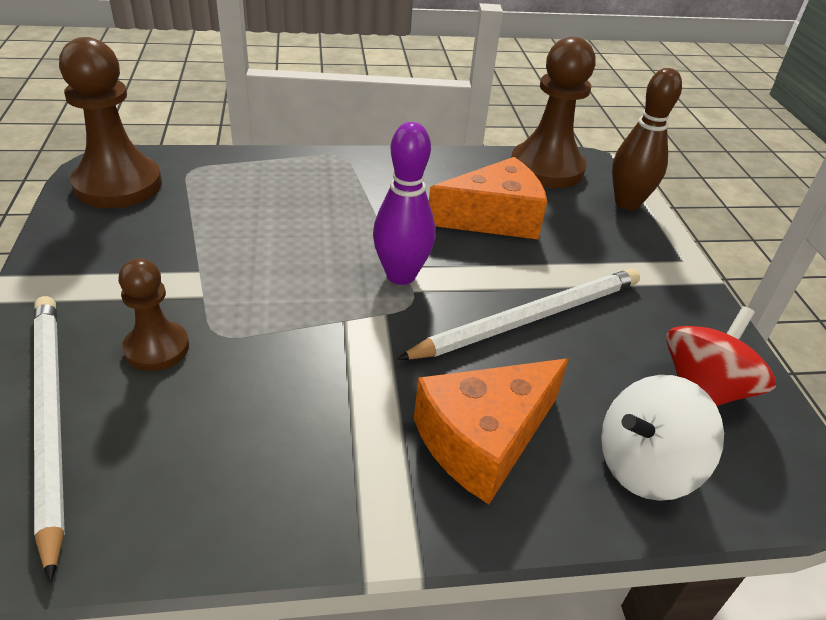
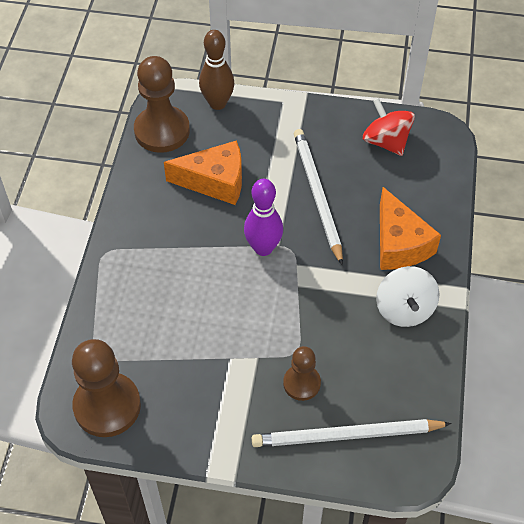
camera: 70 degrees left, 15 degrees up
(494, 218) = (215, 181): orange cheese -> orange cheese turned 90 degrees clockwise
(645, 466) = (426, 185): white spinning top -> white spinning top (404, 309)

